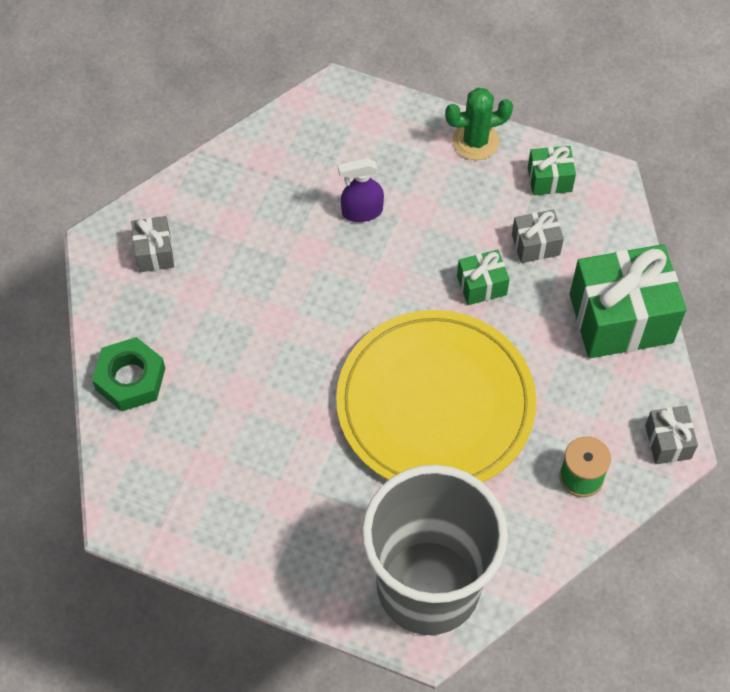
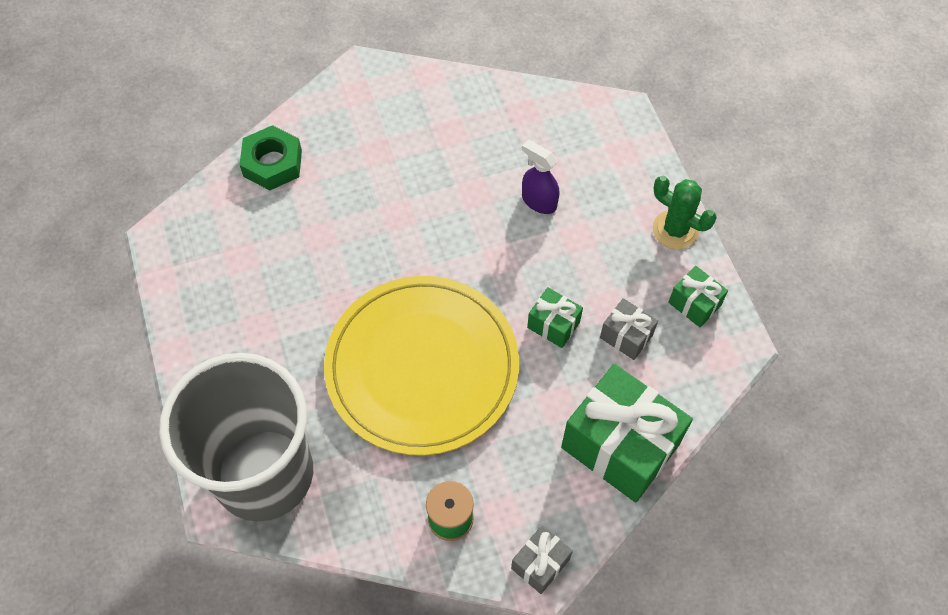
camera: 50 degrees right, 0 degrees up
(154, 252) = (383, 105): grey gift -> none

